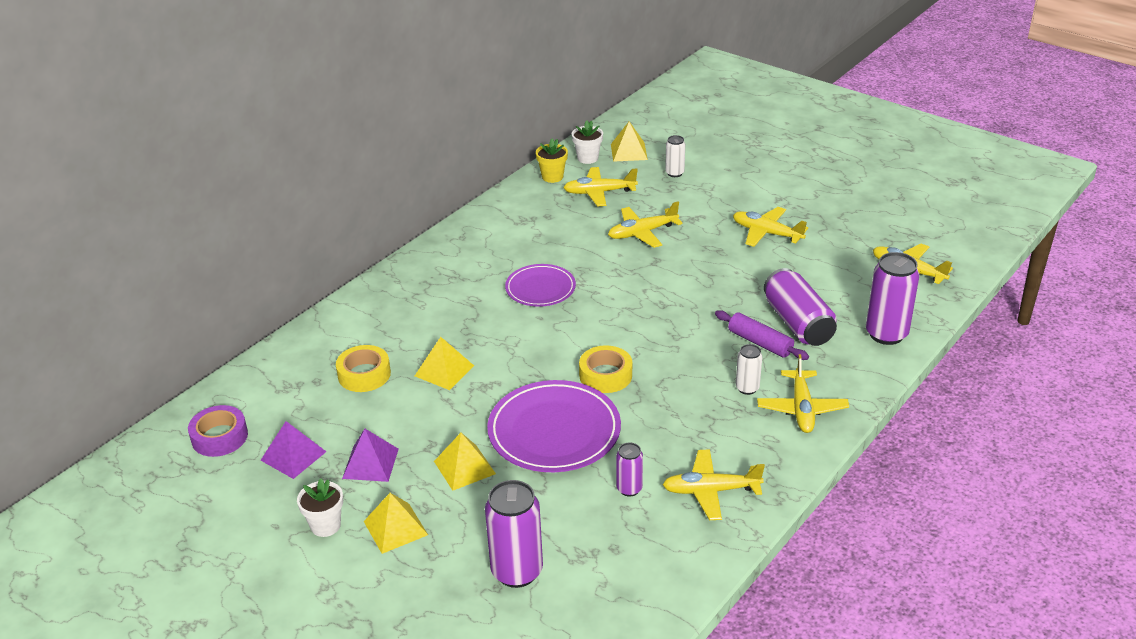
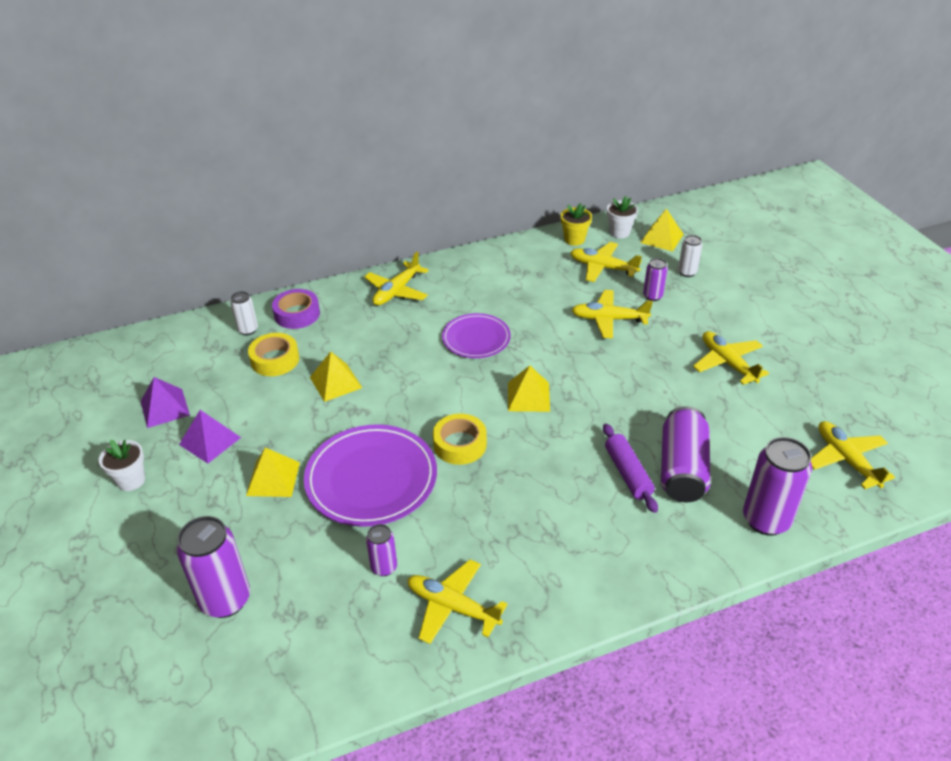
camera: 30 degrees right, 5 degrees up
(219, 437) = (132, 369): purple tape -> purple tape (297, 314)
(395, 528) = (175, 508): yellow pyramid -> yellow pyramid (528, 396)
(662, 202) = (652, 296): none -> purple can
(747, 388) = (576, 515): white can -> white can (248, 330)
(801, 408) = (611, 562): yellow plane -> yellow plane (396, 291)

